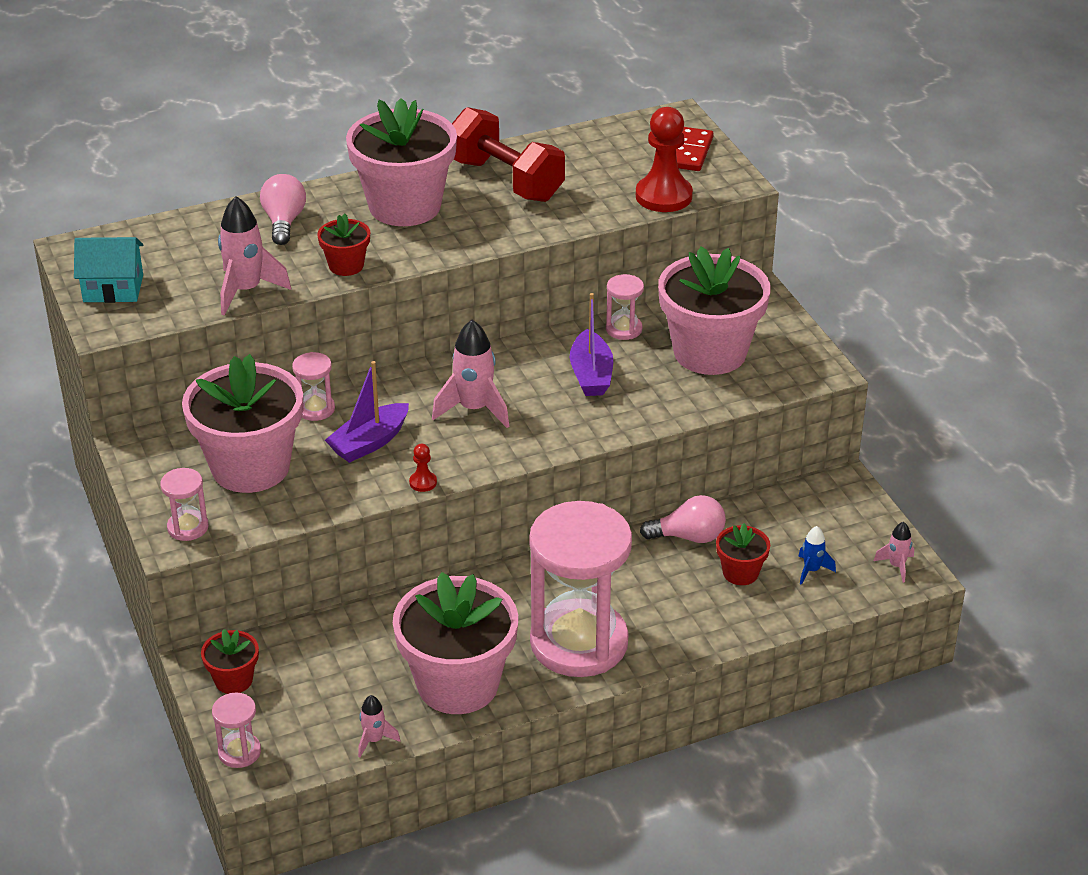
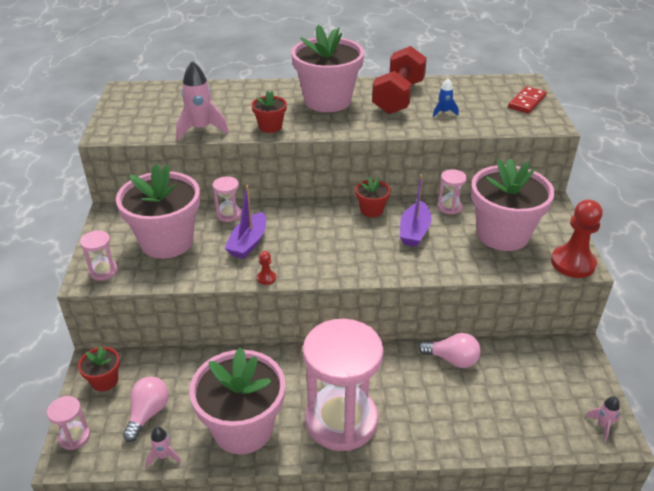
camera: 20 degrees right, 0 degrees up
(113, 288) = (127, 114): turquoise house -> none
(284, 222) = (250, 97): pink light bulb -> pink light bulb (148, 413)
(369, 442) = (248, 243): purple boat -> purple boat turned 45 degrees counterclockwise
(474, 409) = (326, 237): pink rocket -> none
(506, 180) = (398, 97): red dumbbell -> red dumbbell turned 45 degrees clockwise
(663, 196) = (497, 124): red pawn -> red pawn (572, 263)
(740, 573) = (480, 398): red flower pot -> red flower pot (371, 210)
(811, 570) = (534, 411): blue rocket -> blue rocket (444, 112)

